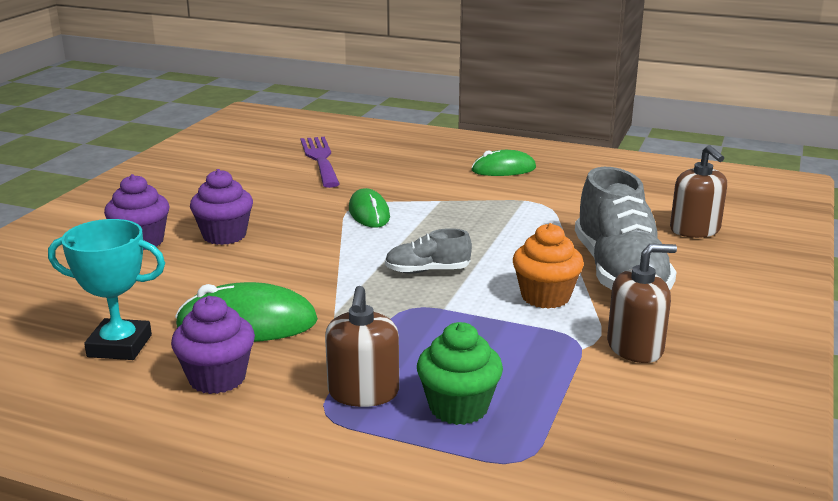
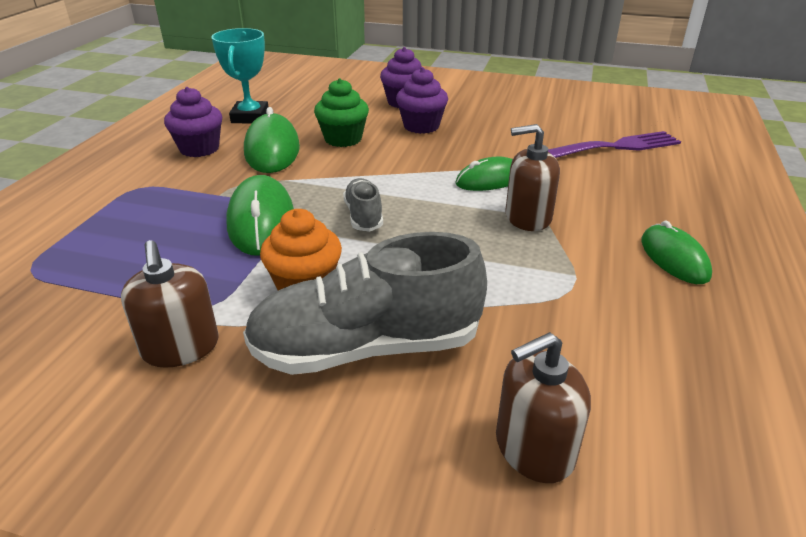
camera: 85 degrees right, 10 degrees up
(363, 392) = (159, 199): brown soap dispenser -> brown soap dispenser (527, 217)
(429, 322) = (261, 221): none -> green mouse
(458, 407) = (118, 239): green cupcake -> green cupcake (343, 139)

